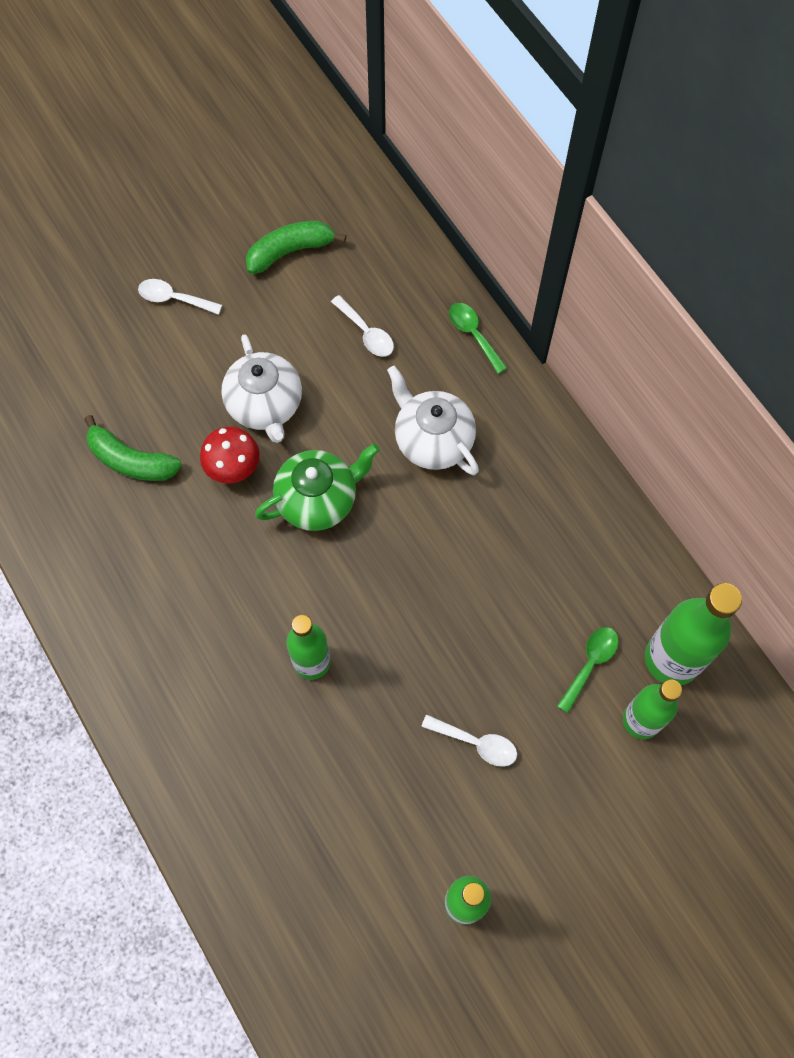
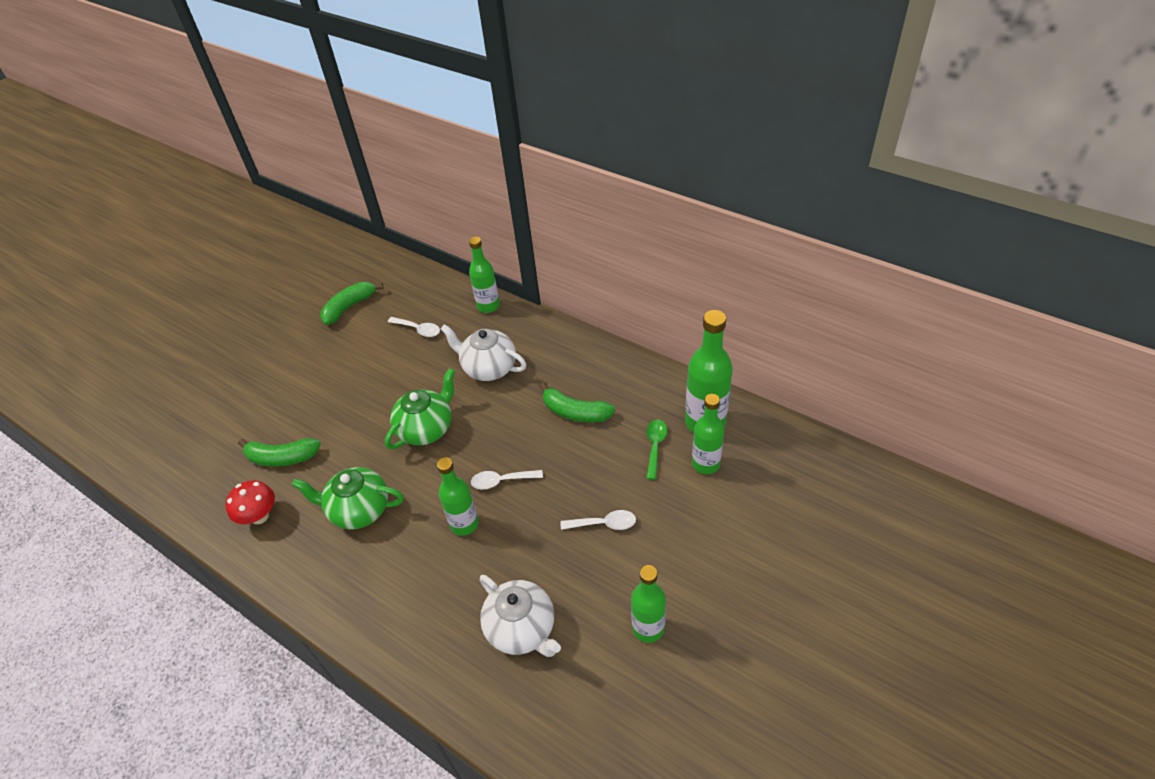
camera: 20 degrees left, 20 degrees down
(174, 299) = (279, 358): white spoon -> white spoon (501, 481)
(196, 581) = (359, 510): none -> green teapot
(233, 468) = (358, 434): red mushroom -> red mushroom (259, 516)
(265, 406) = (367, 391): white teapot -> white teapot (522, 629)
(473, 335) = (488, 306): green spoon -> green bottle
(513, 564) = (575, 412): none -> green banana

